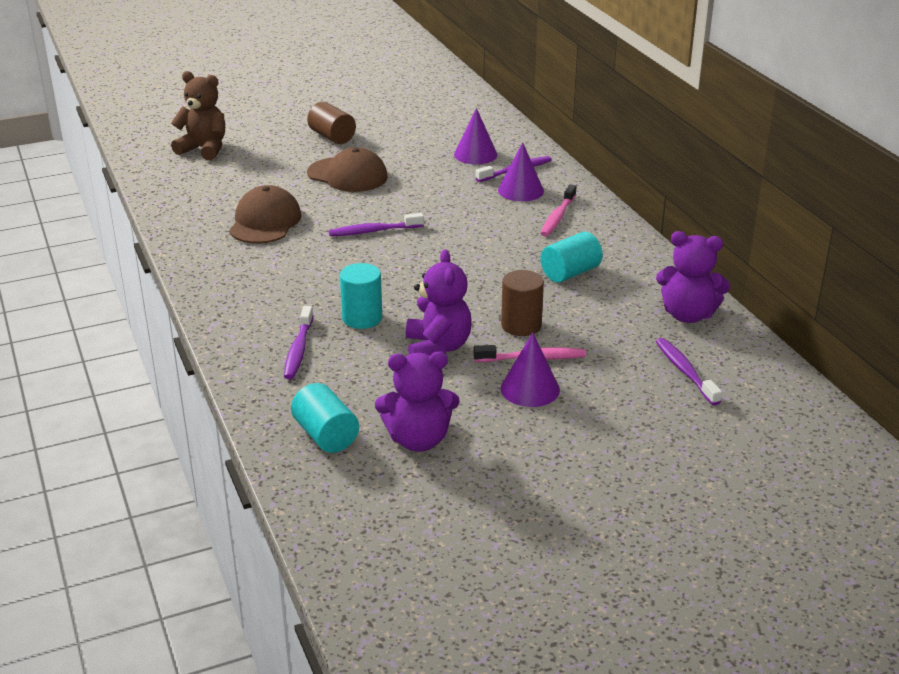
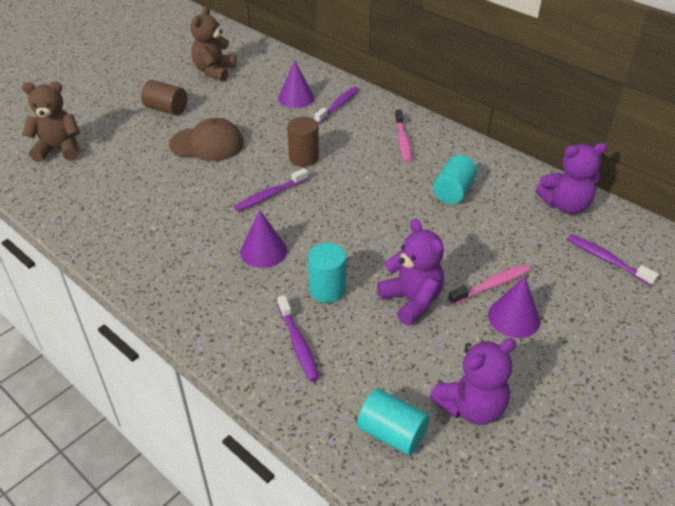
camera: 25 degrees left, 10 degrees up
(265, 222) = (169, 212): brown cap -> none
(409, 113) = (214, 71): none -> brown teddy bear
(520, 190) = (356, 123): purple cone -> purple cone (263, 251)
(521, 325) = (457, 255): brown cylinder -> brown cylinder (304, 158)

